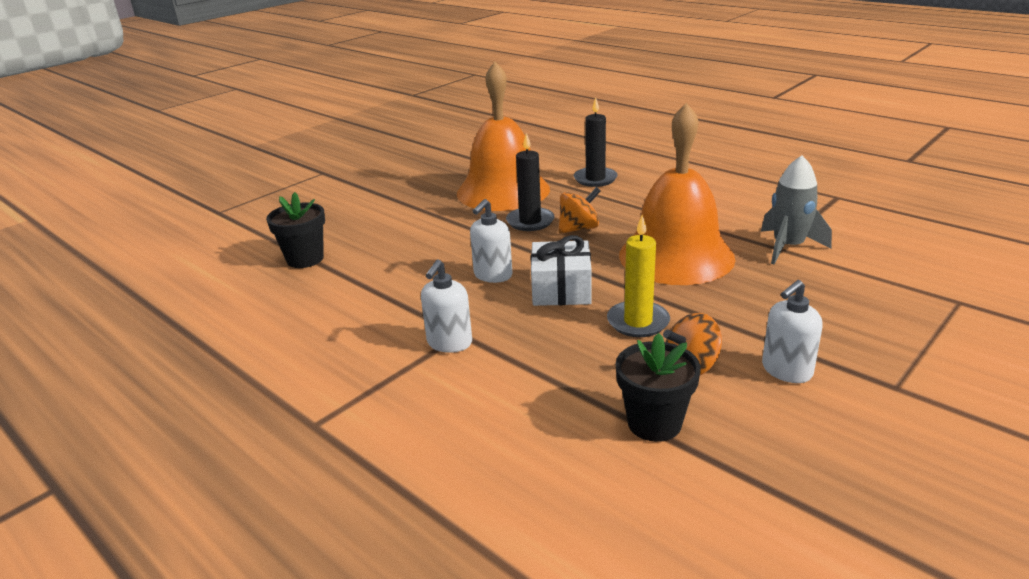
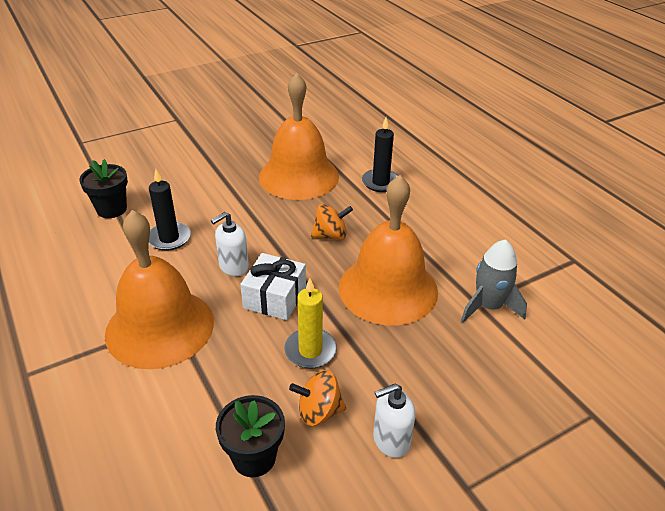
camera: 15 degrees right, 10 degrees up
(449, 343) = (160, 327): white soap dispenser -> orange bell
(530, 221) = (298, 216): black candle -> black candle (169, 238)

